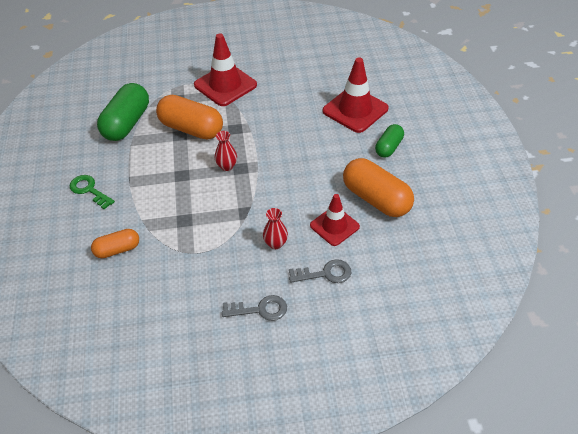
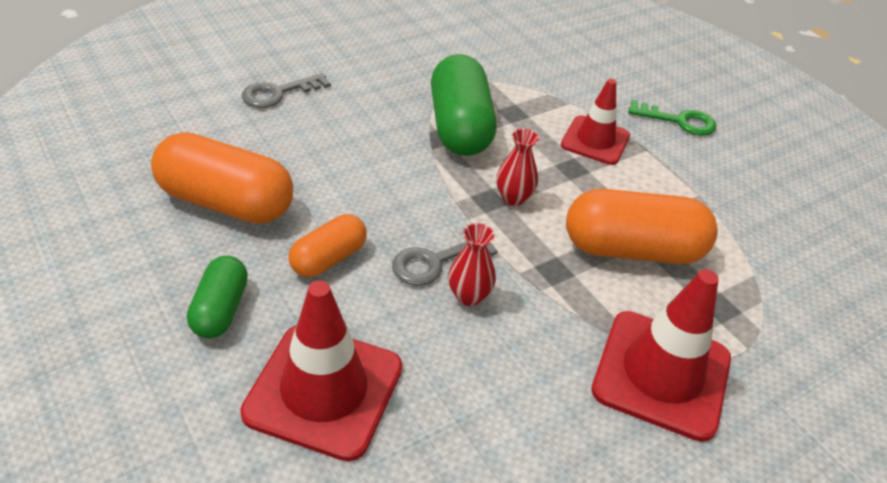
camera: 150 degrees right, 5 degrees down
(117, 249) = (565, 69): orange capsule -> orange capsule (328, 258)
(127, 123) = (750, 231): green capsule -> green capsule (459, 127)
(260, 309) = (347, 48): grey key -> grey key (435, 262)
(275, 243) = (365, 111): red vase -> red vase (469, 296)
(334, 226) = (286, 149): red traffic cone -> red traffic cone (595, 140)

